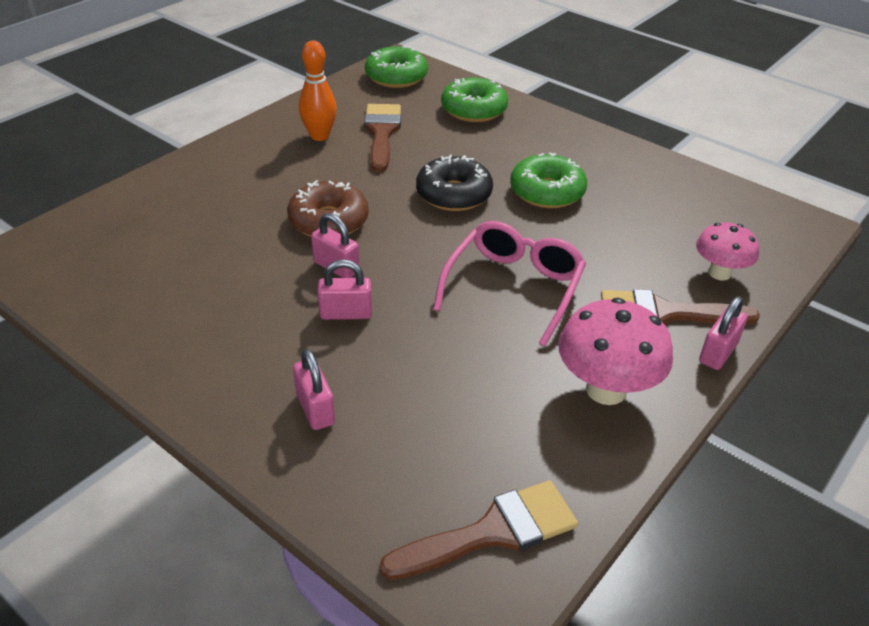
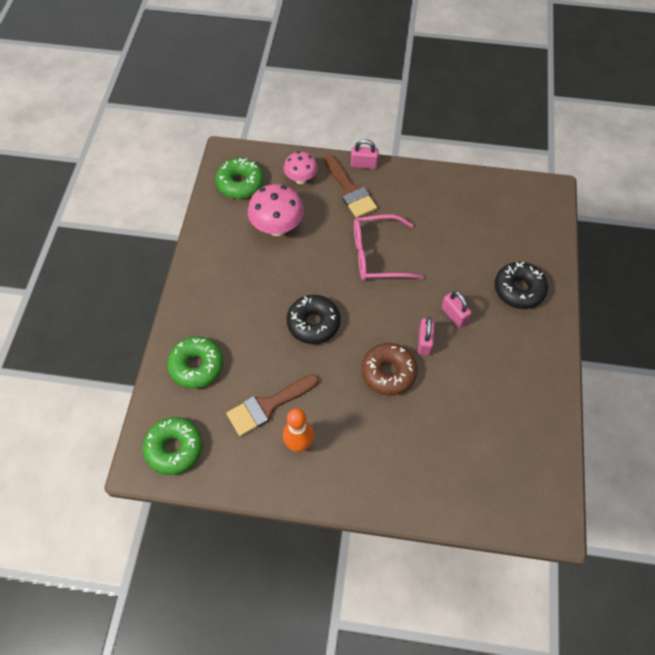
camera: 120 degrees left, 20 degrees up
(315, 409) = (519, 290): pink padlock -> black donut
(492, 532) = (521, 201): brown brush -> none
(547, 192) = (276, 278): green donut -> green donut (240, 183)
(606, 390) = (419, 194): pink mushroom -> pink mushroom (277, 228)

